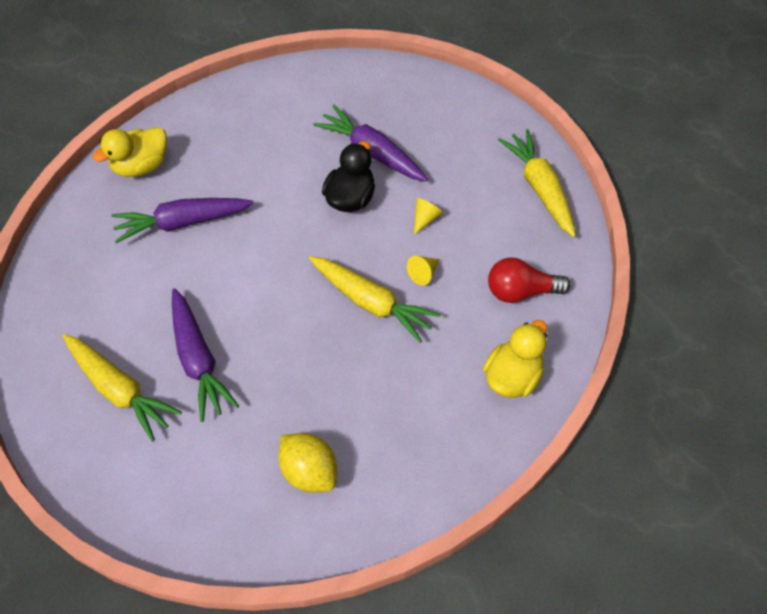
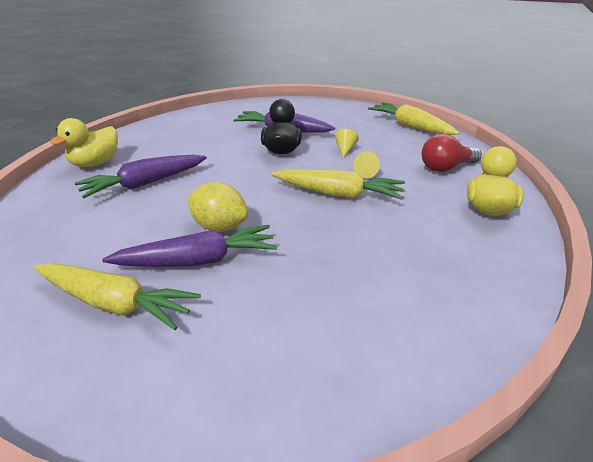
camera: 20 degrees left, 25 degrees down
(198, 360) = (198, 261): purple carrot -> purple carrot turned 60 degrees counterclockwise
(309, 471) = (369, 316): yellow lemon -> yellow lemon (219, 227)

